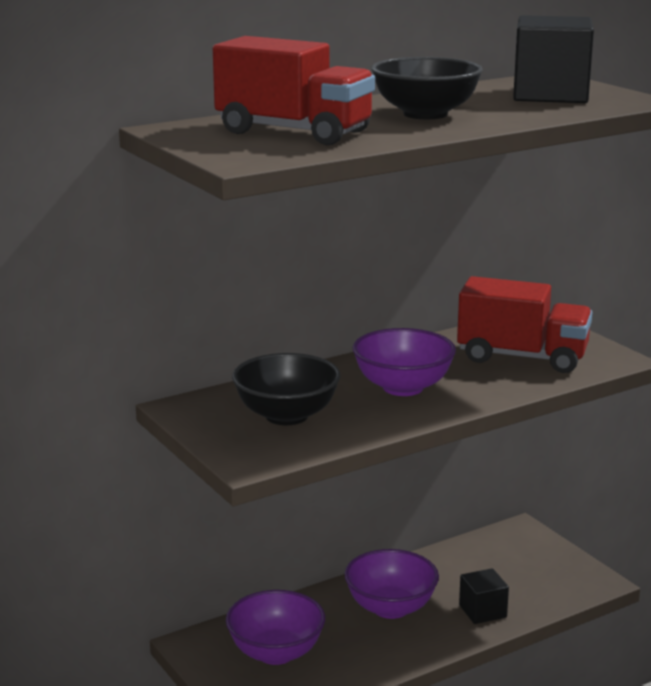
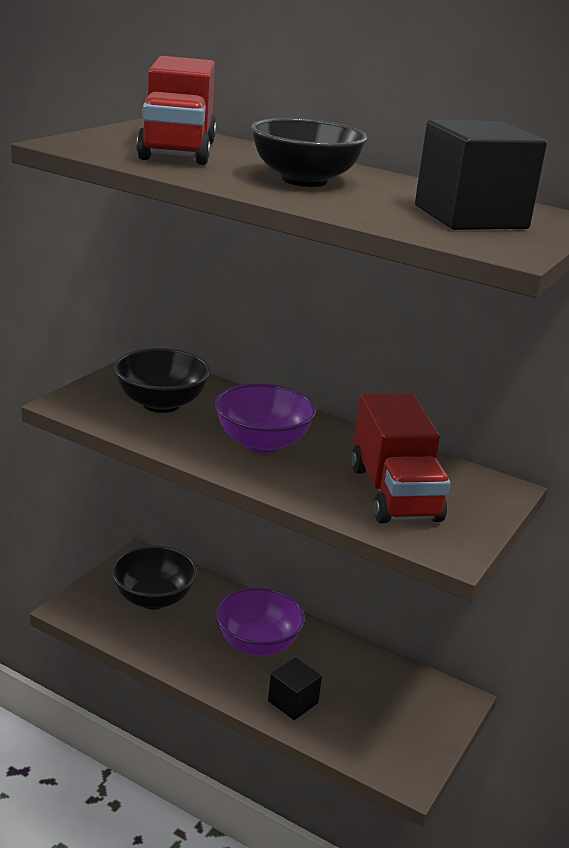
camera: 60 degrees right, 5 degrees up
(276, 652) = (153, 598): purple bowl -> black bowl

